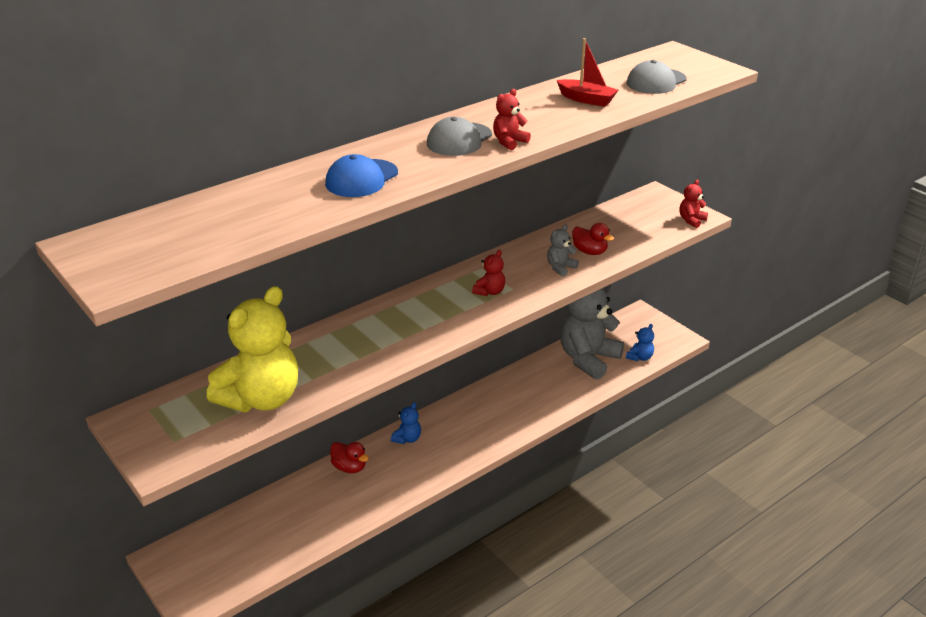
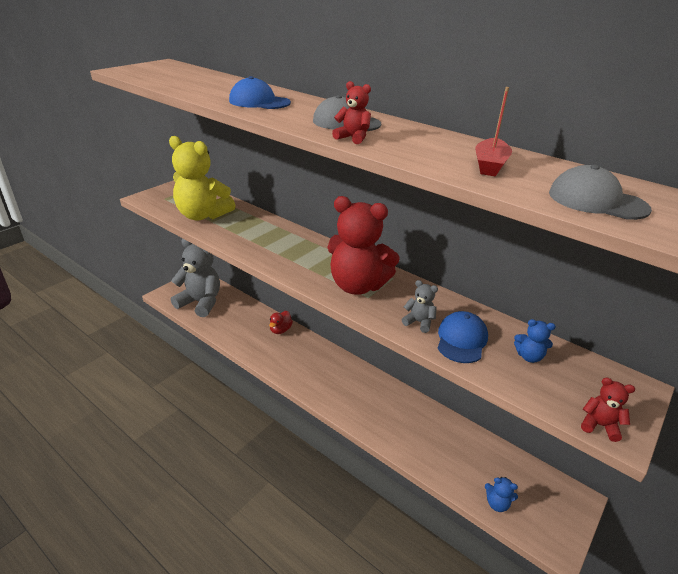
camera: 75 degrees right, 0 degrees up
(407, 438) = (316, 352): blue teddy bear -> blue teddy bear (529, 356)
(490, 292) = (357, 286): red teddy bear -> red teddy bear, size x2.36
(588, 359) = (469, 456): grey teddy bear -> grey teddy bear (200, 302)
(590, 252) = (461, 340): red duck -> blue cap

